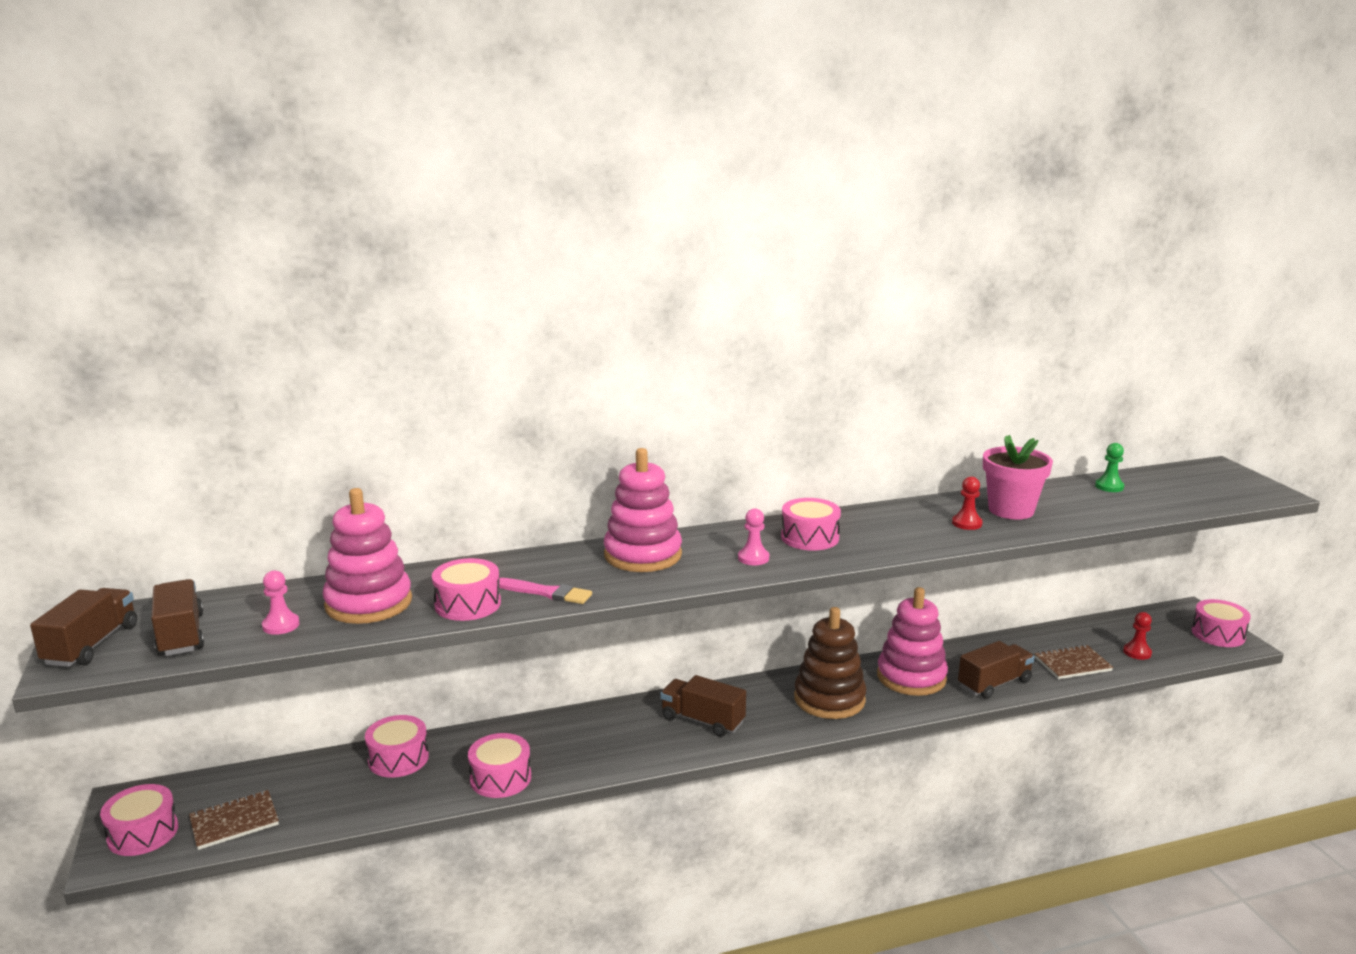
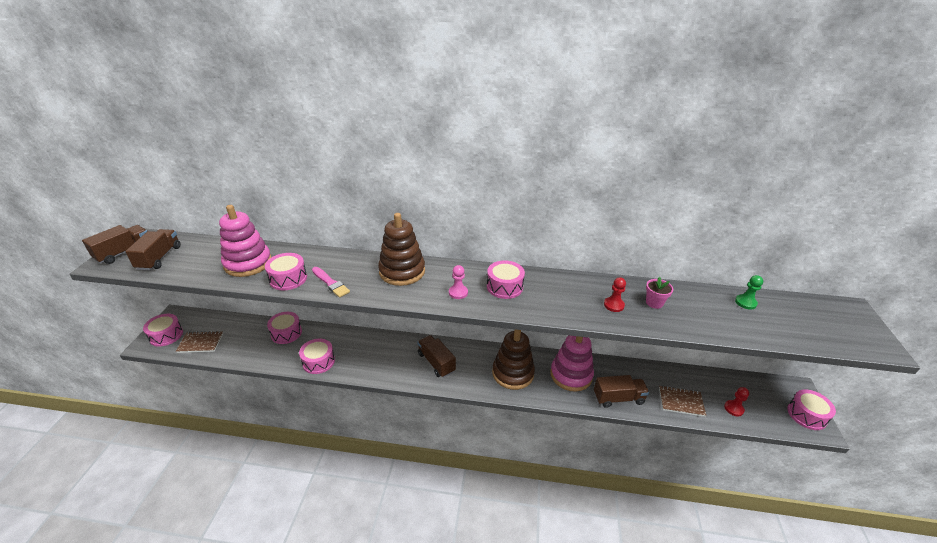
camera: 25 degrees right, 15 degrees up
(281, 625) = (200, 265): pink pawn -> none
(643, 555) = (402, 271): pink stacking toy -> brown stacking toy
(1011, 510) = (654, 303): pink flower pot -> pink flower pot, size x0.55

